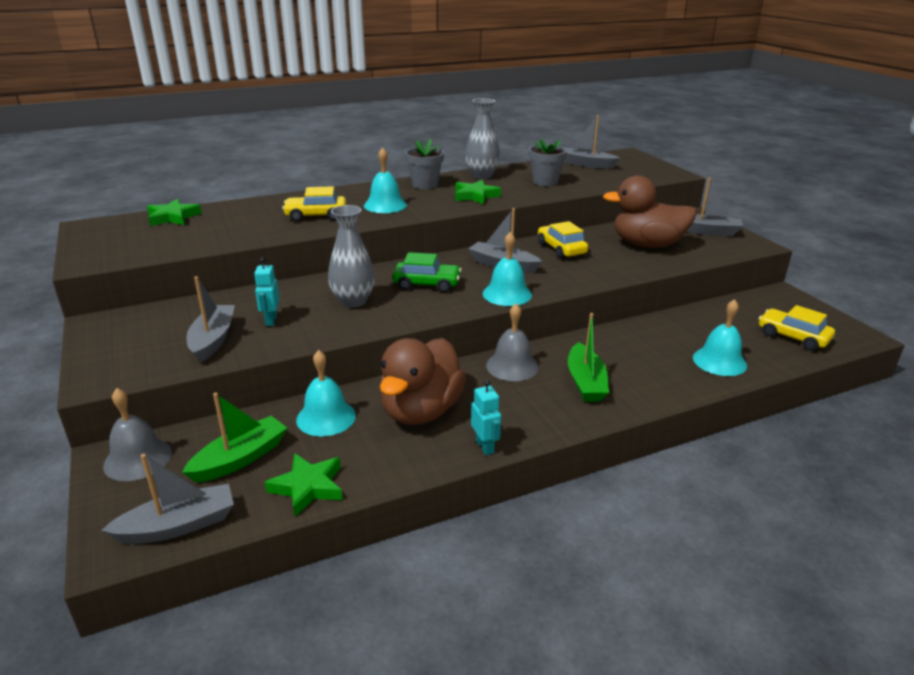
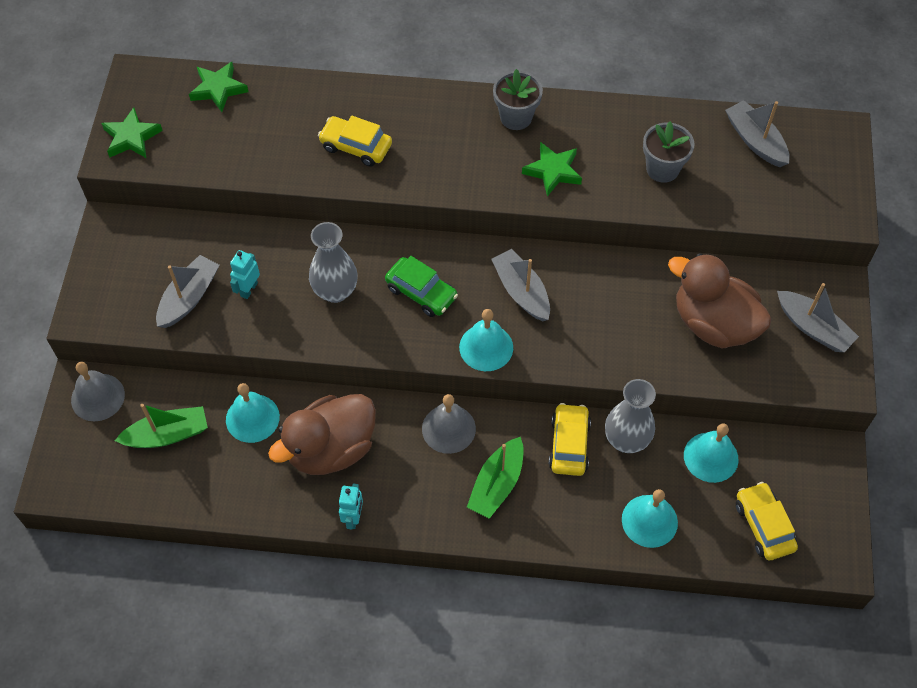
camera: 30 degrees right, 30 degrees up
(178, 526) = (99, 484): grey boat -> none
(308, 487) = (200, 491): green star -> green star (131, 137)
(385, 205) = (440, 152): turquoise bell -> turquoise bell (711, 457)
(482, 176) = (598, 120): grey vase -> grey vase (626, 440)
(561, 249) = (608, 288): yellow car -> yellow car (569, 444)

